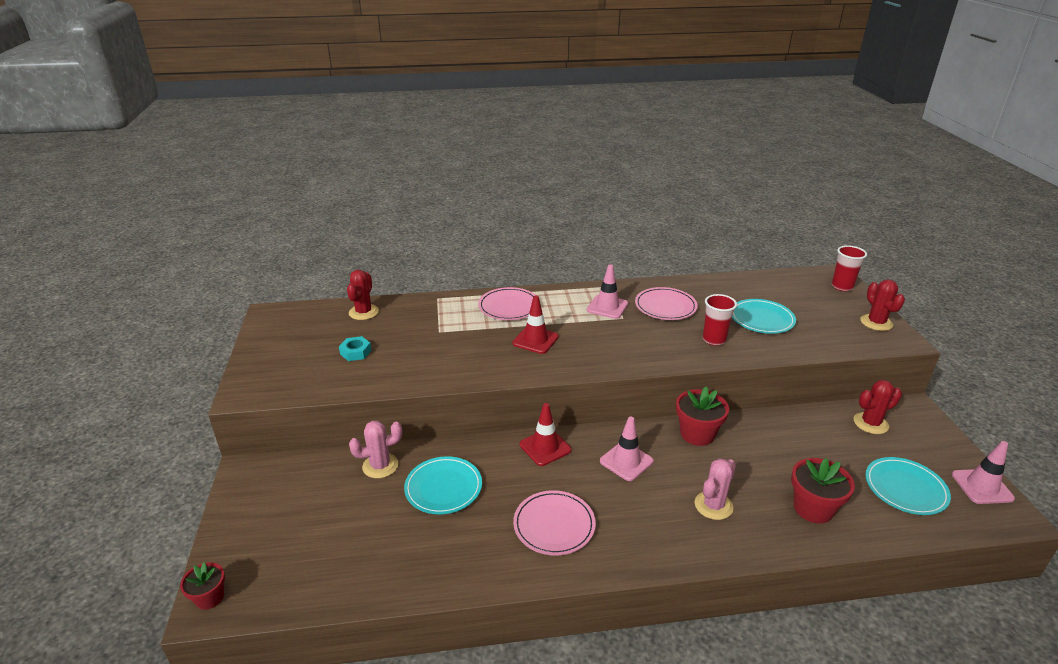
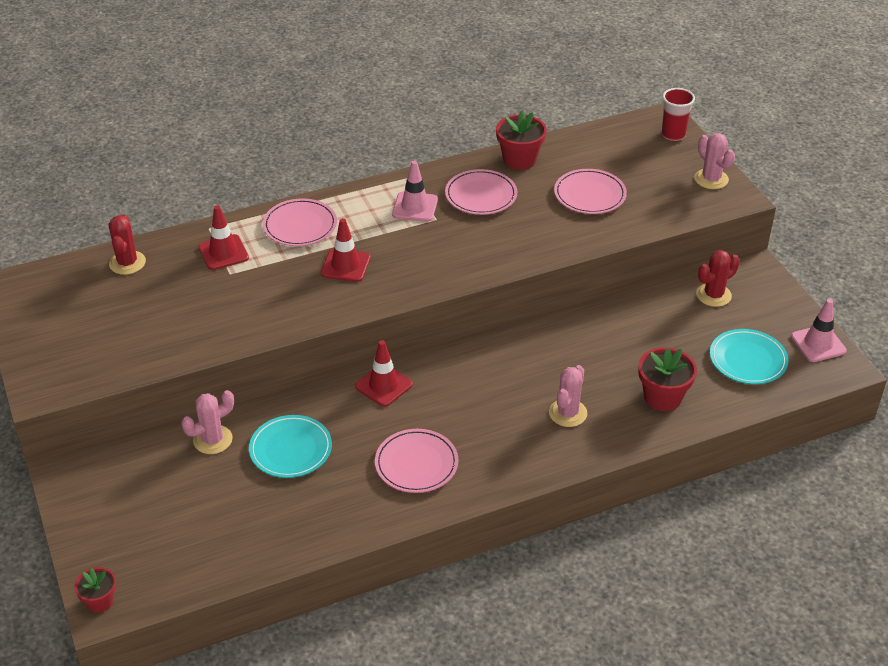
camera: 15 degrees left, 10 degrees up
(355, 352) = (143, 317): turquoise nut -> none
(440, 316) = (223, 252): none -> red traffic cone
(626, 461) = (472, 384): pink traffic cone -> none
(697, 434) = (539, 340): red flower pot -> red flower pot (519, 159)
(714, 340) = (542, 231): red cup -> none
(762, 319) = (590, 195): turquoise plate -> pink plate
(876, 323) = (711, 179): red cactus -> pink cactus

